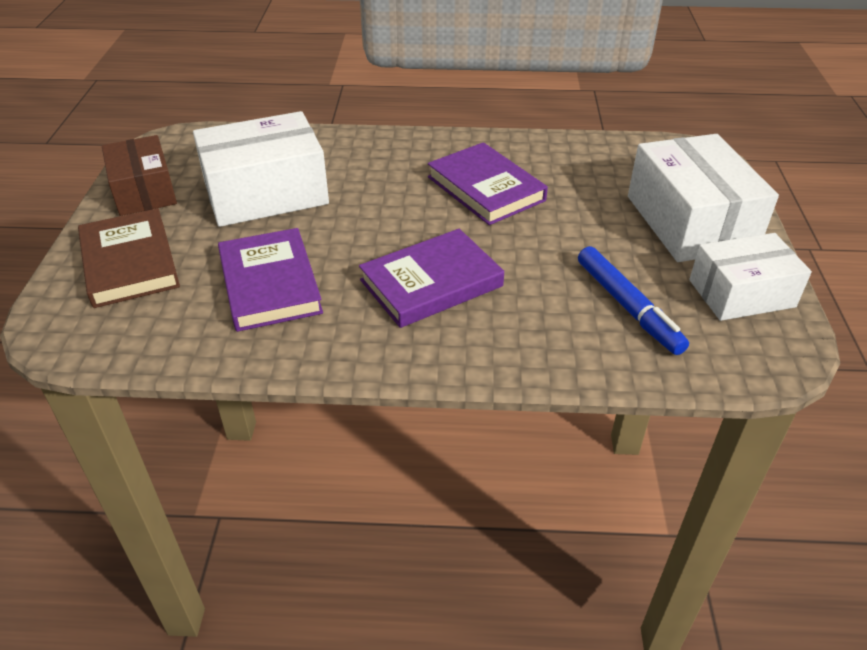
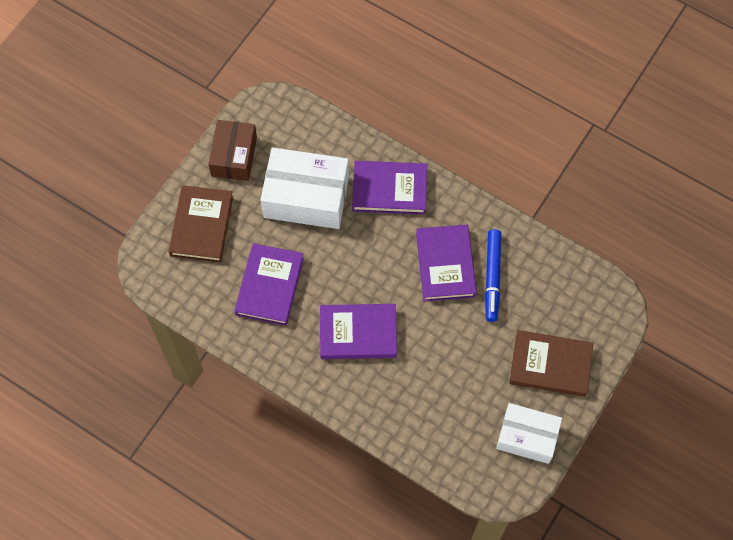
camera: 30 degrees right, 25 degrees up
(366, 157) = (389, 190): none -> purple book
(627, 307) = (454, 411): blue marker -> blue marker (492, 277)
(690, 222) = (550, 365): white box -> brown book

